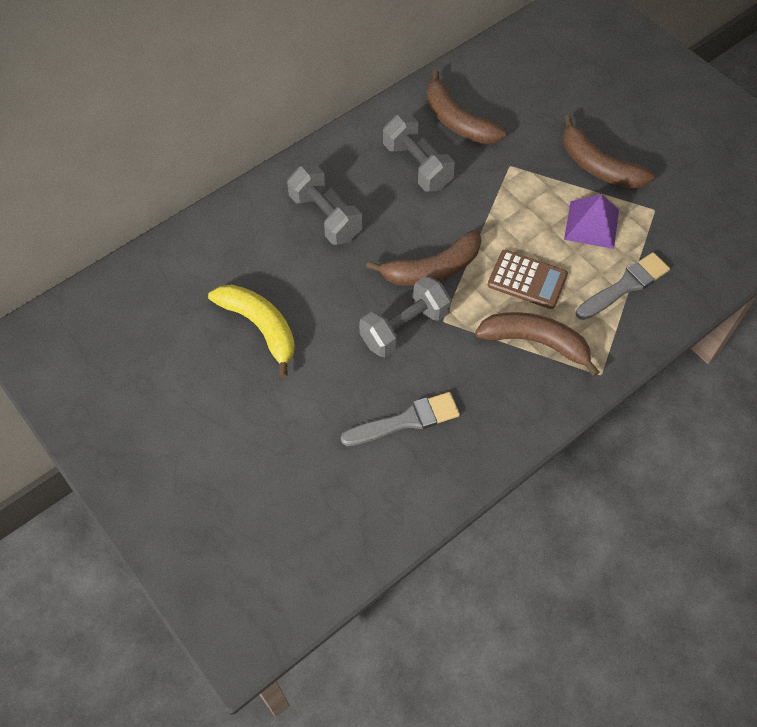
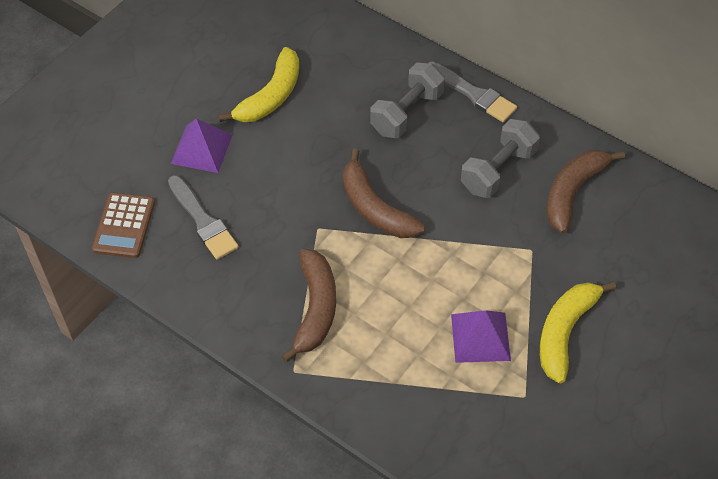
camera: 75 degrees right, 5 degrees down
(309, 405) = (201, 149): none -> purple pyramid
(404, 327) = (301, 200): grey dumbbell -> none
(527, 280) = (388, 289): brown calculator -> brown calculator (124, 226)
(598, 166) = (565, 332): brown banana -> yellow banana
(625, 286) = (409, 379): grey brush -> grey brush (473, 94)

